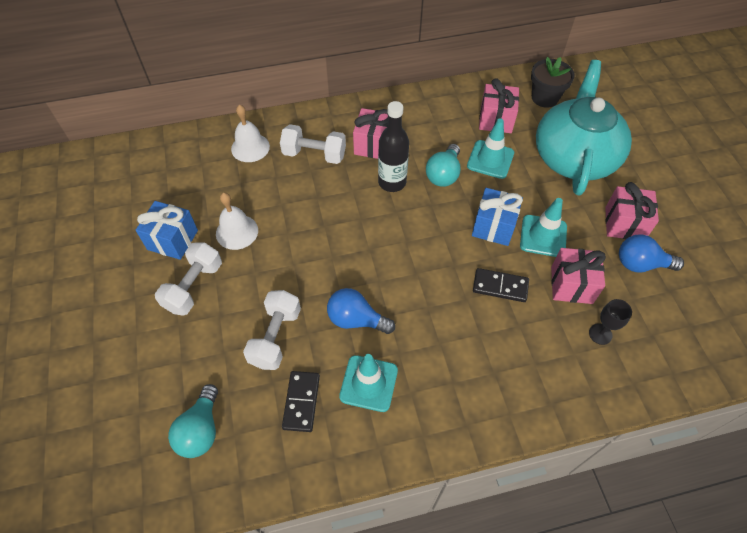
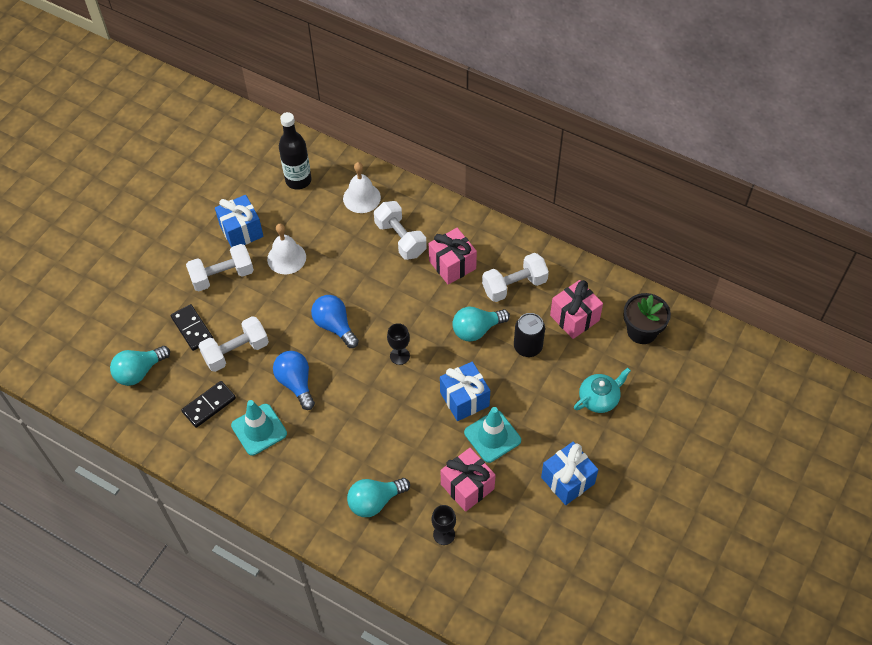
camera: 45 degrees right, 0 degrees up
(392, 182) = (431, 305): black bottle -> black bottle (298, 180)
(412, 234) = (399, 356): none -> black goblet
(432, 128) = (514, 286): none -> white dumbbell
(490, 159) = (528, 347): turquoise traffic cone -> black can
(500, 286) = (415, 444): black domino -> black domino (192, 328)
(525, 356) = (375, 501): none -> turquoise light bulb
(574, 156) = (599, 398): turquoise teapot -> turquoise teapot, size x0.43
(624, 224) = (567, 480): pink gift -> blue gift
(640, 264) = (539, 518): blue light bulb -> blue light bulb (335, 326)

